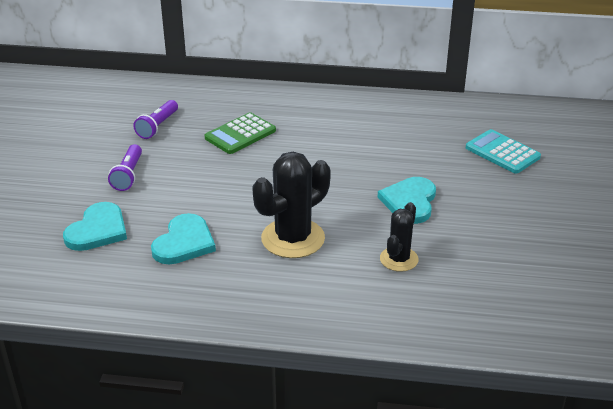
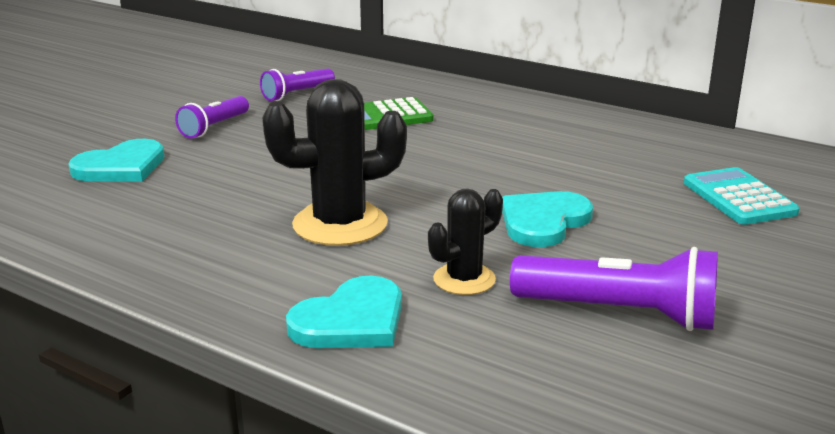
camera: 25 degrees right, 10 degrees down
(184, 242) = (202, 198): turquoise heart -> turquoise heart (351, 320)
(496, 258) = (620, 313): none -> purple flashlight

